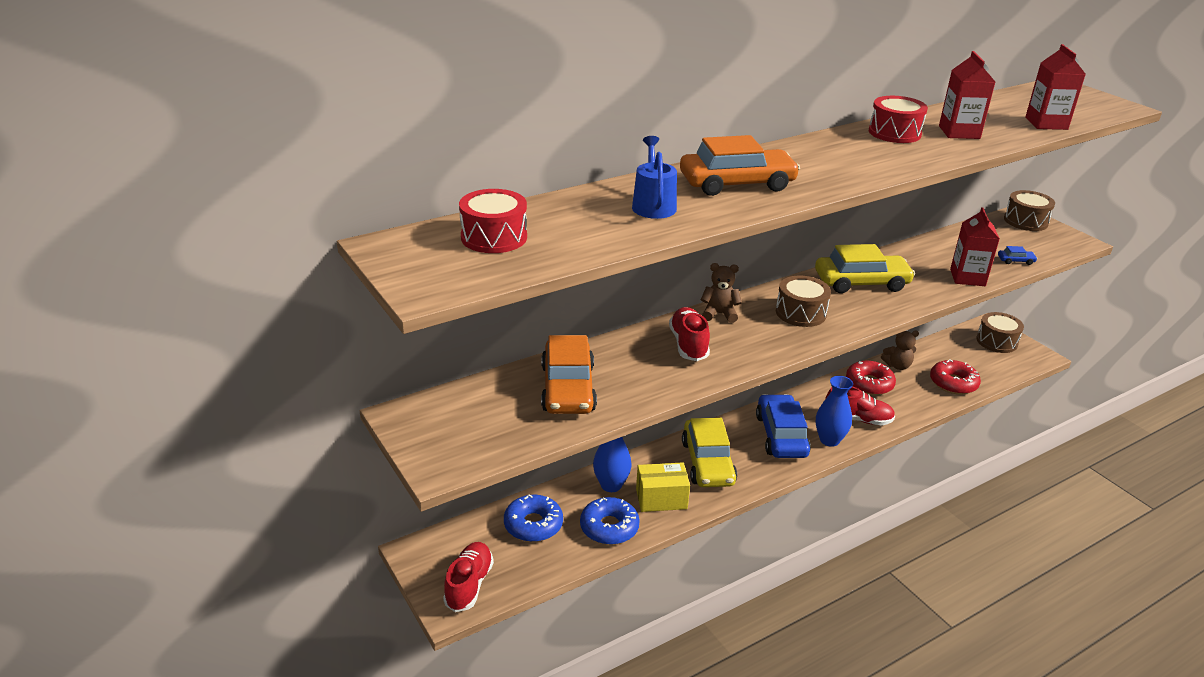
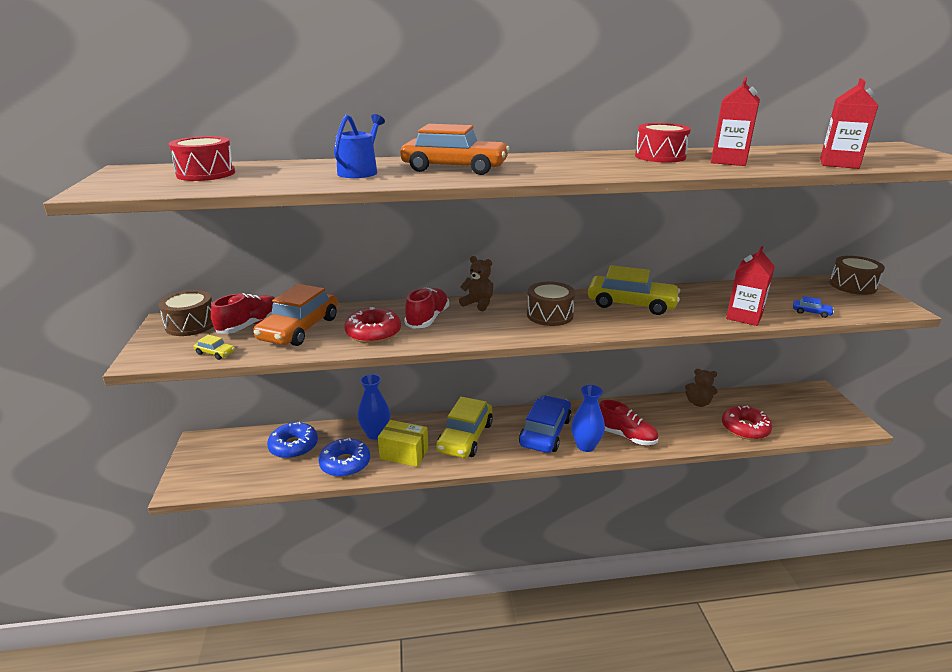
camera: 25 degrees right, 5 degrees down
(469, 585) = (210, 475): red shoe -> red shoe (250, 325)
(513, 441) = (215, 353): none -> yellow car
(869, 384) = (659, 411): red donut -> red donut (373, 333)
(996, 341) = (817, 404): brown drum -> brown drum (191, 324)

